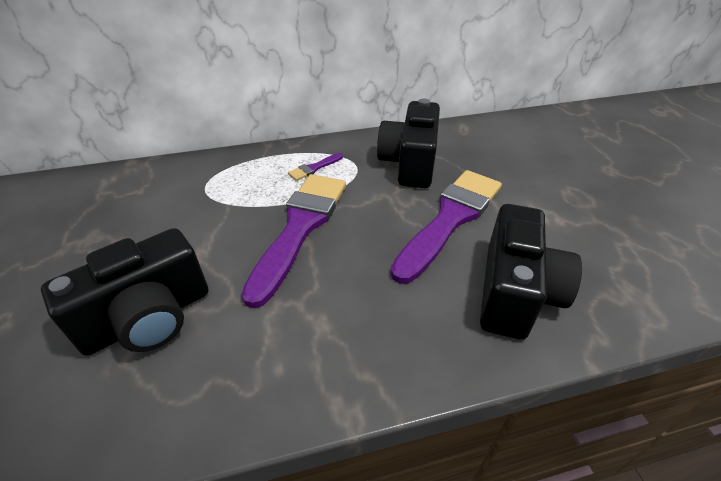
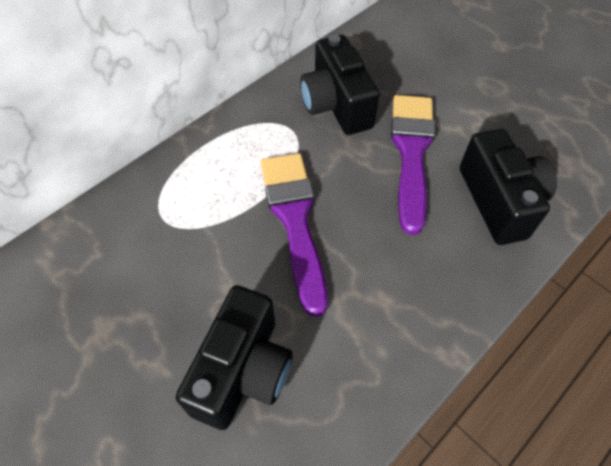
camera: 30 degrees left, 15 degrees up
(314, 168) = (252, 148): purple brush -> none

